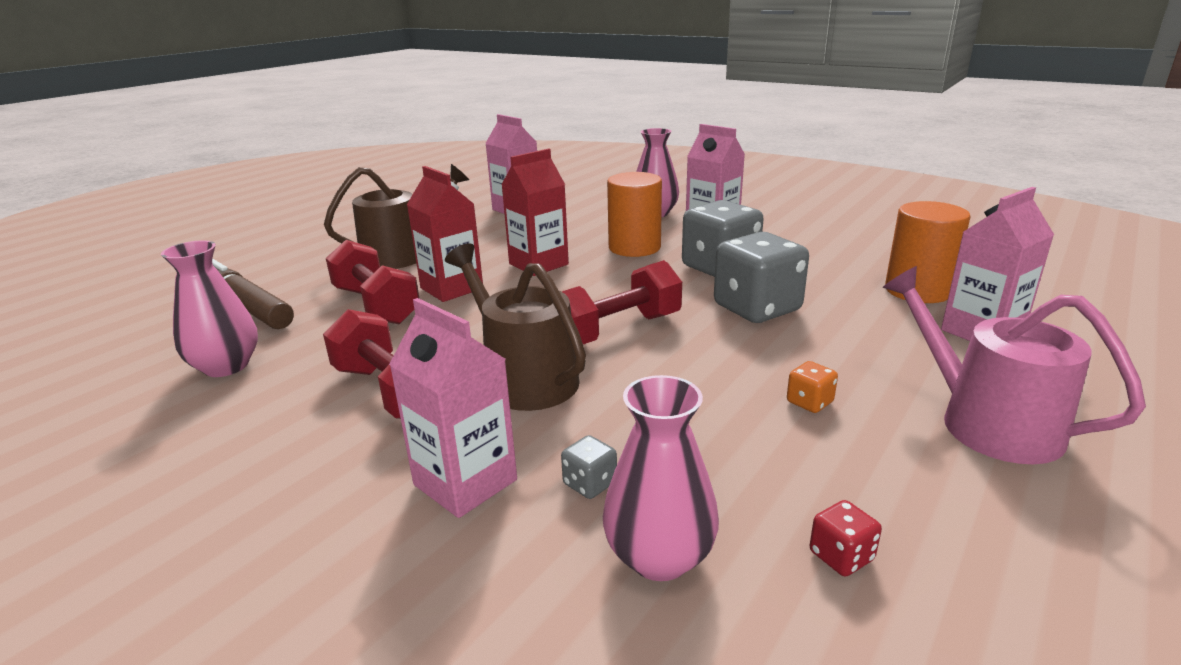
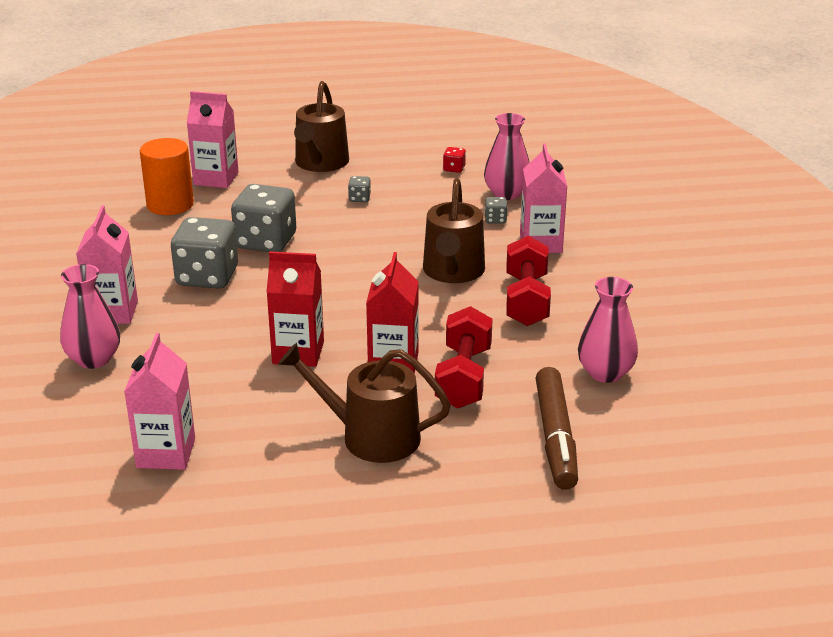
camera: 135 degrees left, 5 degrees up
(616, 331) = (361, 271): red dumbbell -> none
(634, 248) = (206, 328): orange cylinder -> none
(809, 402) = (359, 198): orange dice -> grey dice
(986, 422) = (320, 163): pink watering can -> brown watering can

